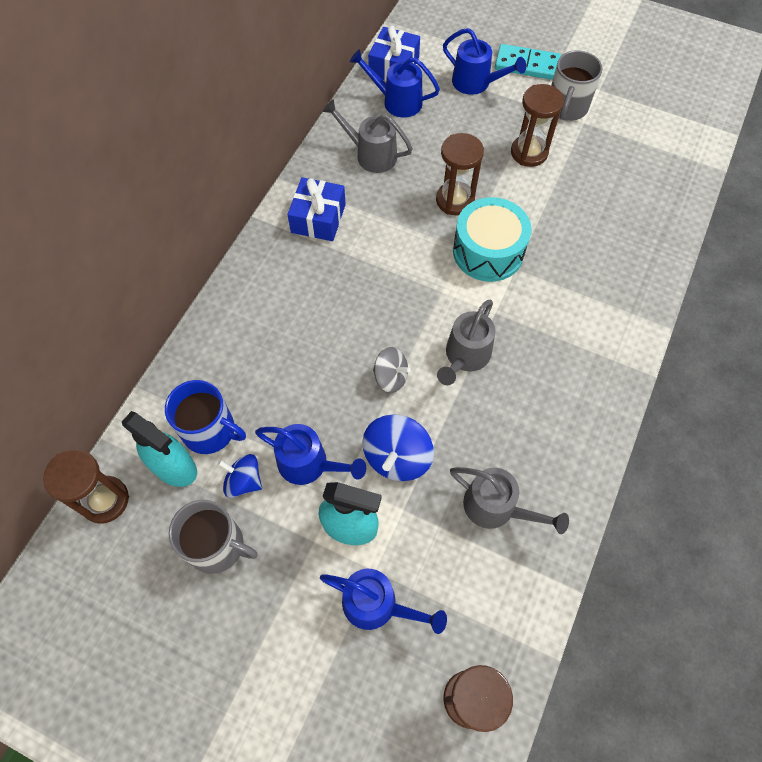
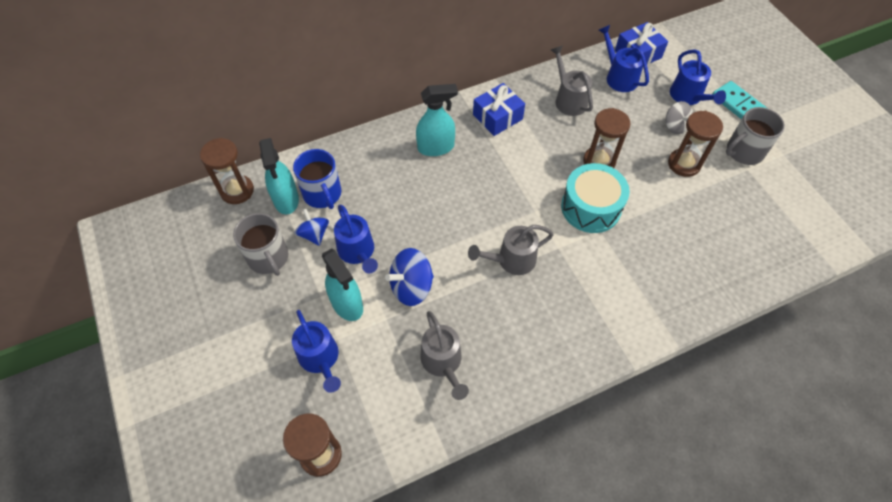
camera: 40 degrees right, 5 degrees down
(285, 293) = (436, 147): none -> turquoise spray bottle
(390, 377) = (452, 239): grey spinning top -> grey spinning top (675, 126)

